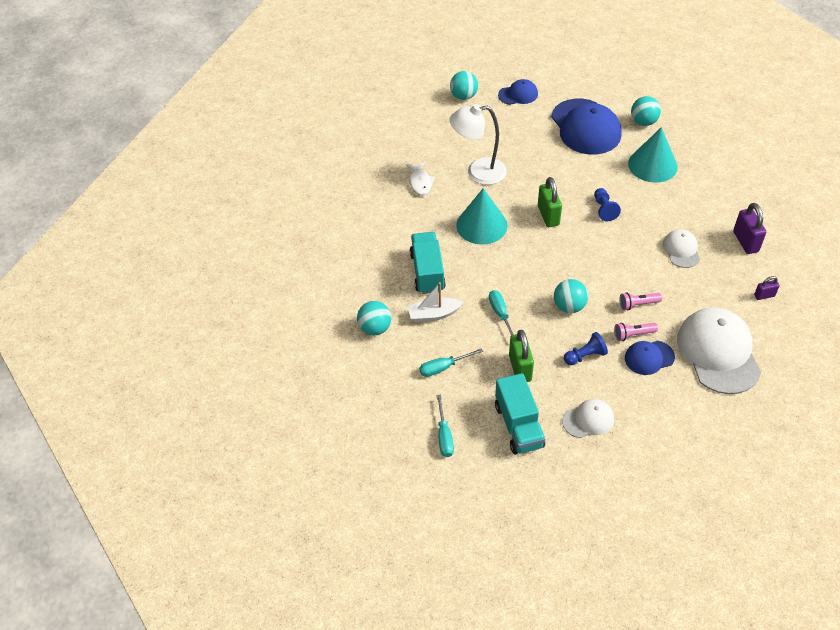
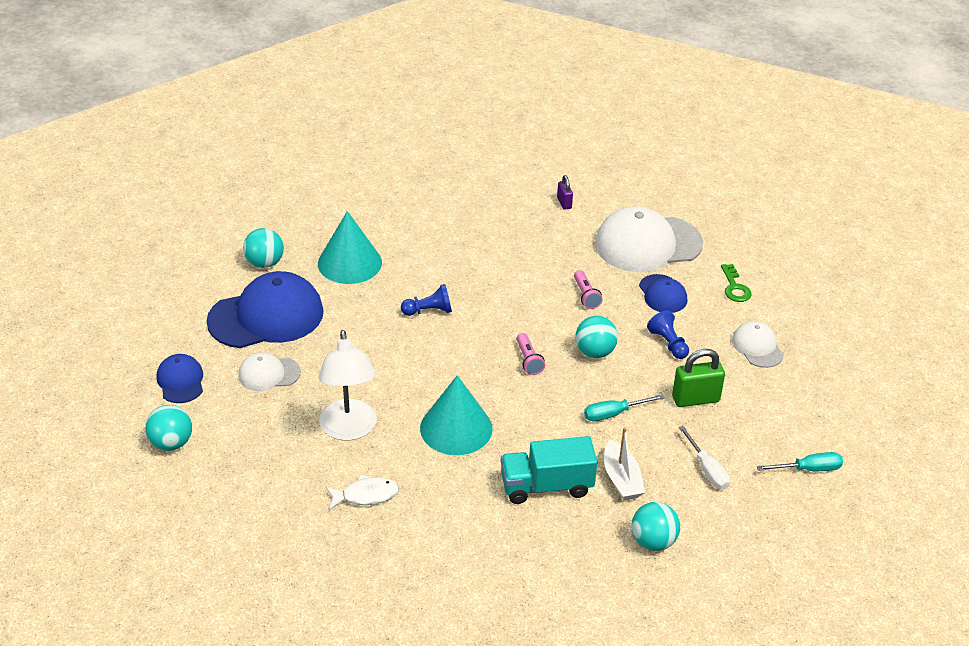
camera: 95 degrees left, 10 degrees down
(443, 367) = (707, 469): turquoise screwdriver -> white screwdriver
(518, 426) = (778, 403): turquoise truck -> none
(548, 215) = (439, 362): green padlock -> none
(633, 335) = (631, 303): pink flashlight -> pink flashlight (528, 360)
(668, 413) = (735, 287): none -> green key
(681, 250) = (498, 254): white cap -> white cap (269, 374)
(745, 242) = (484, 206): purple padlock -> none

